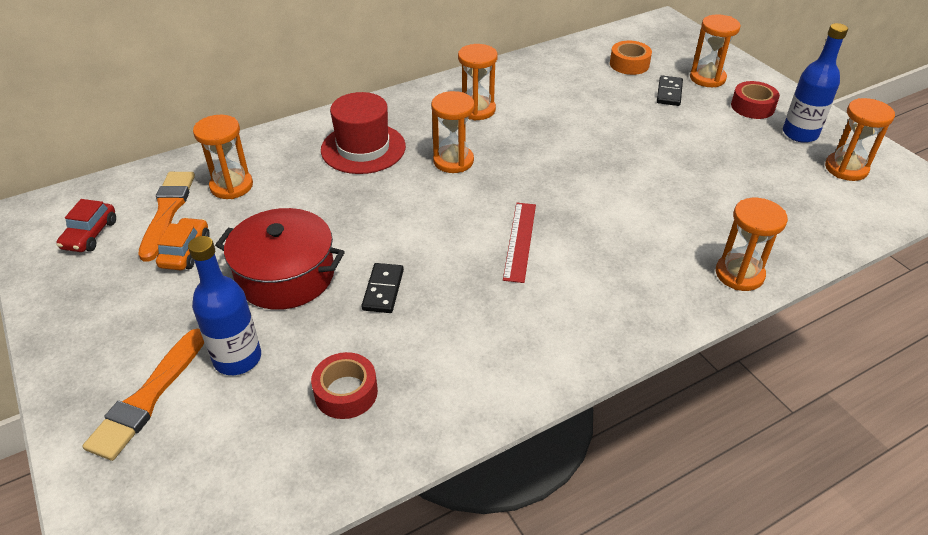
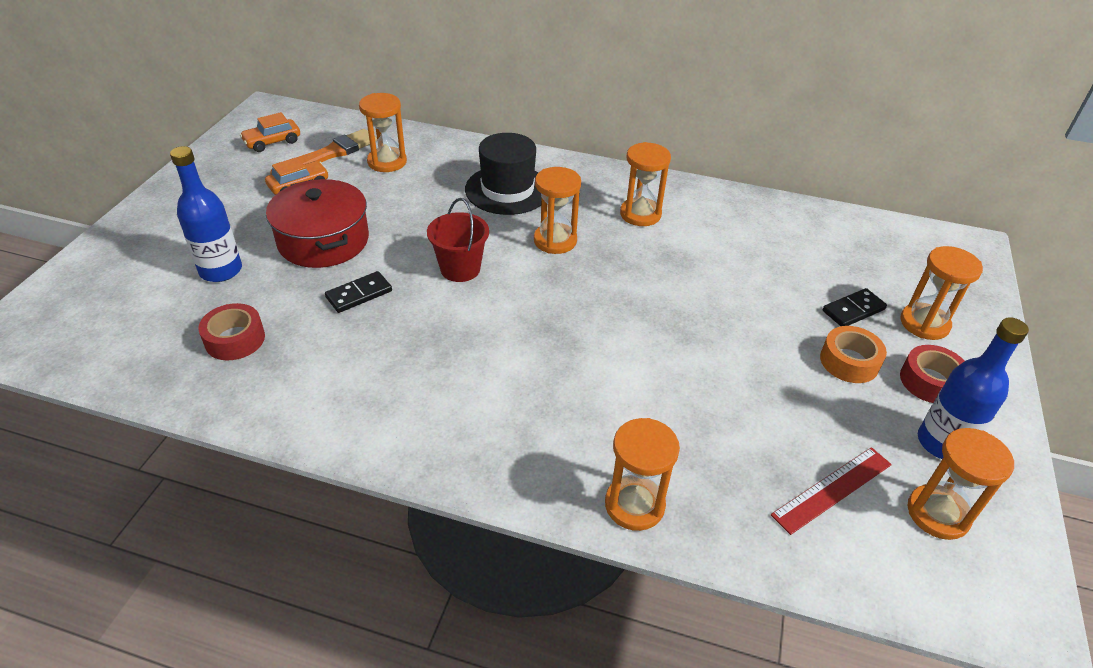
camera: 45 degrees right, 0 degrees up
(90, 235) = (272, 142): red car -> orange car
(148, 397) = (152, 256): orange brush -> none
(363, 148) = (507, 190): red hat -> black hat
(423, 222) = (460, 269): none -> red bucket
(520, 241) = (502, 333): red ruler -> red ruler (832, 489)
(629, 64) = (855, 260): orange tape -> orange tape (849, 362)

